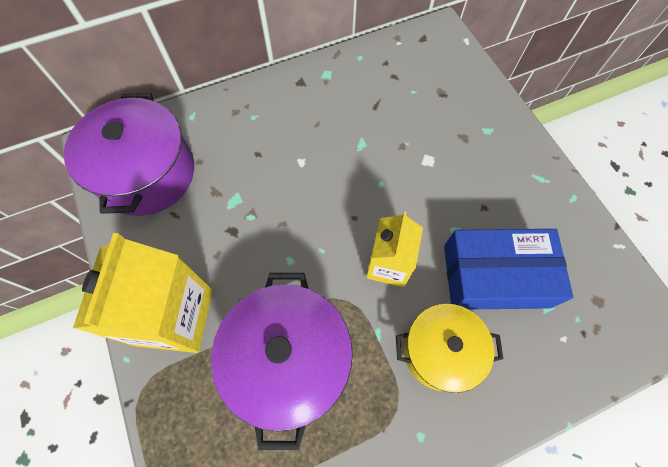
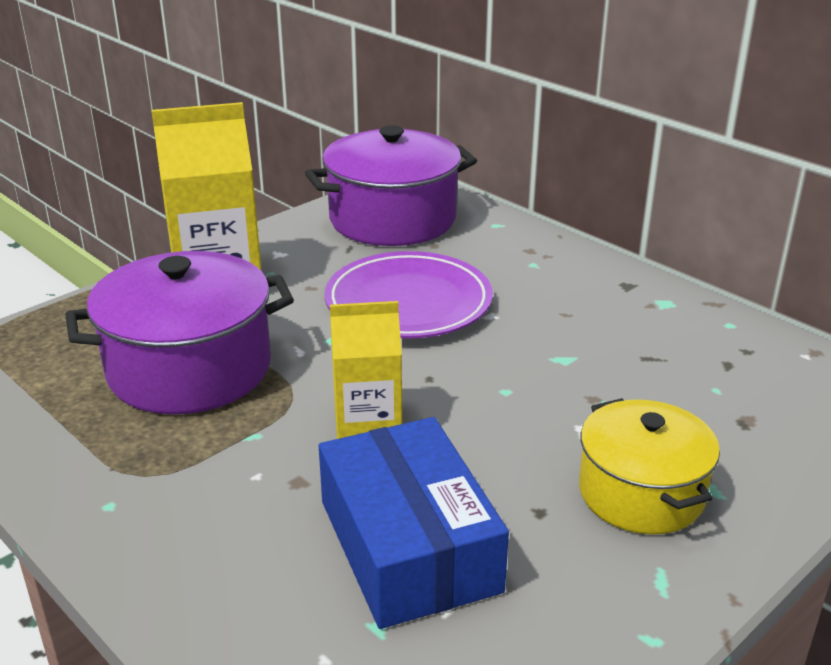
camera: 70 degrees right, 35 degrees down
(266, 201) = (408, 303): none -> purple plate
(440, 351) = (246, 502): yellow pot -> yellow pot (641, 493)

